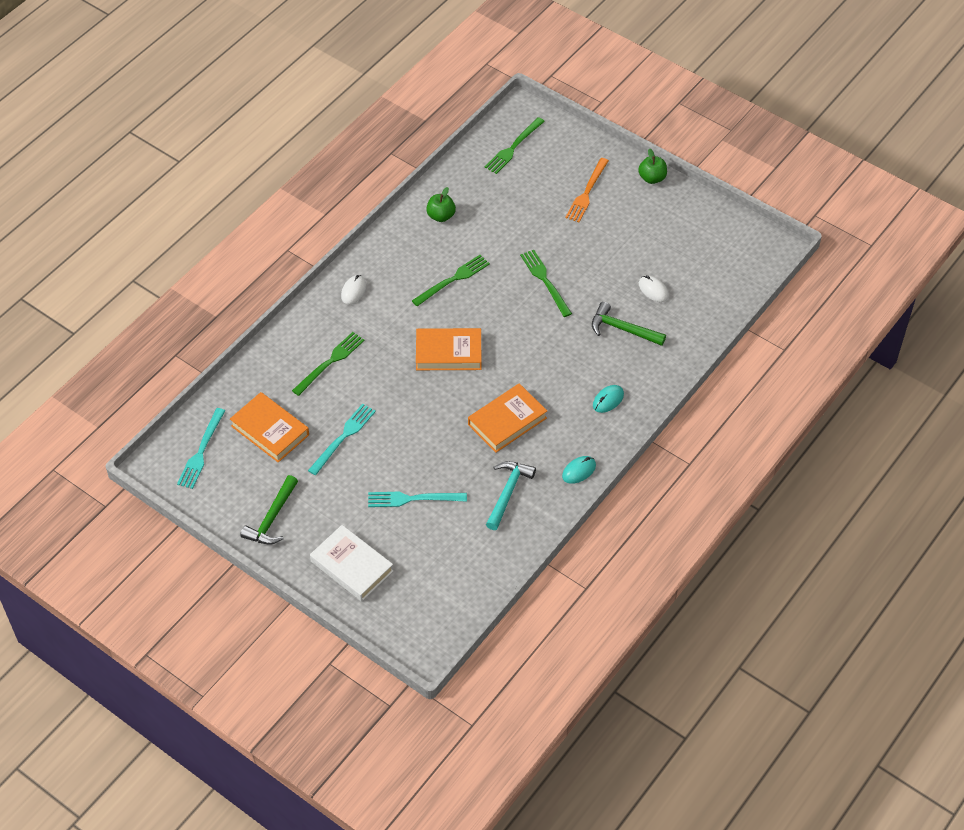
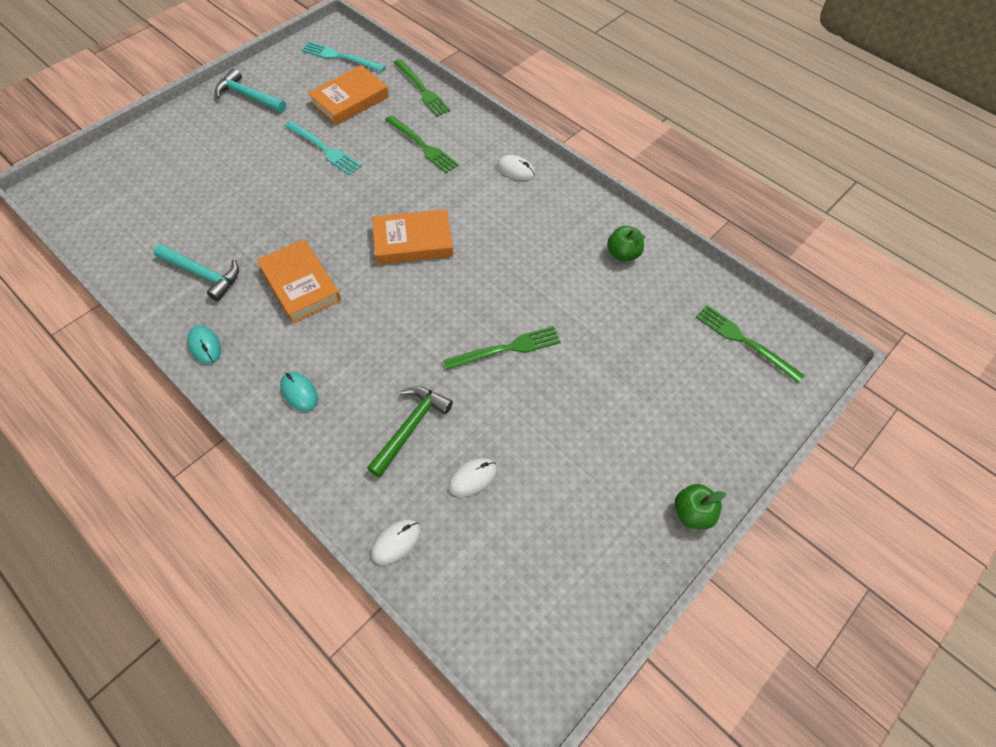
camera: 95 degrees right, 5 degrees up
(272, 518) = (248, 96): green hammer -> turquoise hammer
(351, 566) = (170, 145): white book -> none
(413, 499) = (228, 195): turquoise fork -> none
(448, 352) = (413, 241): orange book -> orange book turned 75 degrees clockwise
(453, 280) = (520, 256): green fork -> green fork (422, 89)
(587, 192) = (663, 419): orange fork -> none
(707, 324) = (396, 542): none -> white mouse

